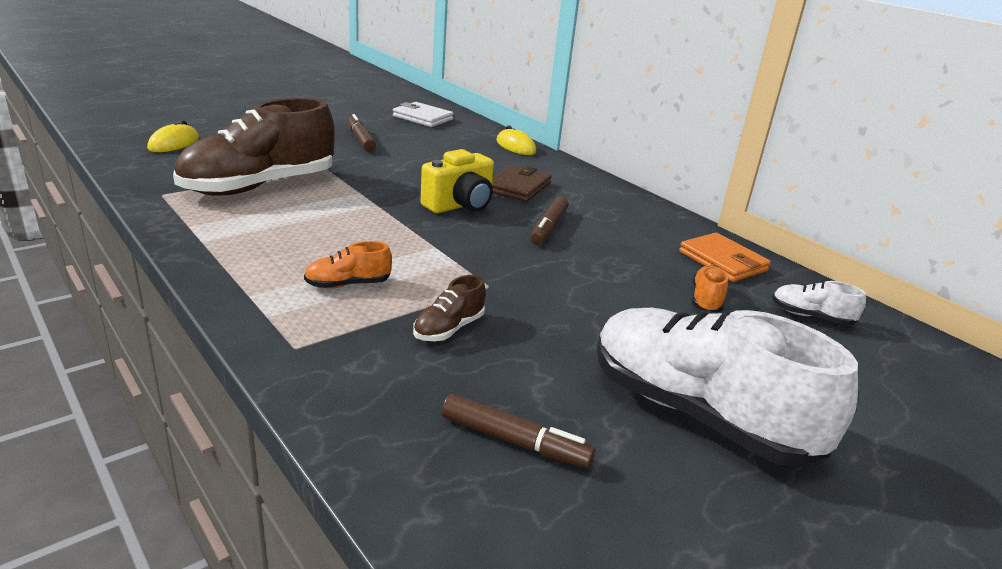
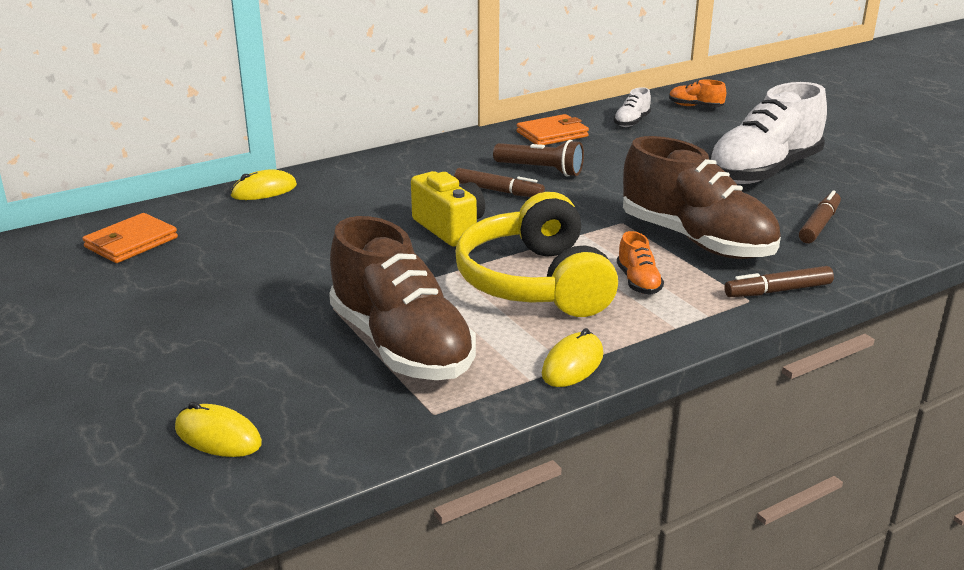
camera: 80 degrees left, 0 degrees up
(203, 244) = (572, 364): none -> yellow mouse
(353, 236) = (535, 282): none -> yellow headphones
(360, 139) = (222, 285): brown marker -> brown marker (778, 291)
(423, 118) = (131, 242): white wallet -> orange wallet
(448, 329) = (696, 240): brown shoe -> brown shoe, size x2.39
(518, 187) = (397, 197): brown wallet -> none
(613, 250) = (541, 170): none -> brown flashlight
(706, 300) = (619, 149): orange shoe -> orange shoe (695, 106)

